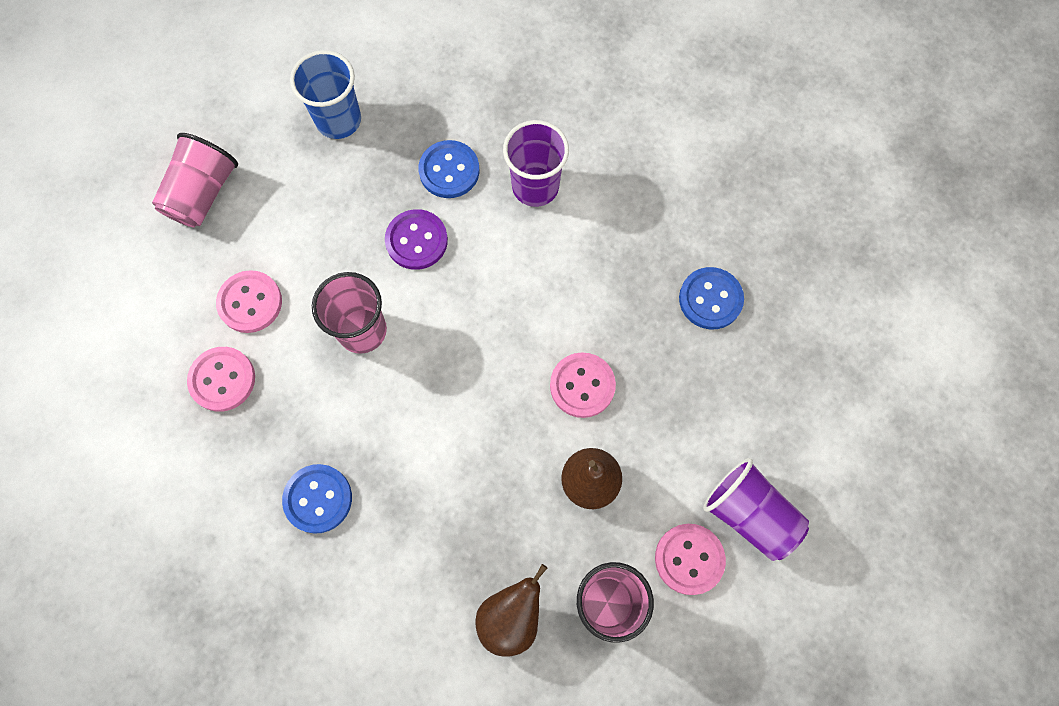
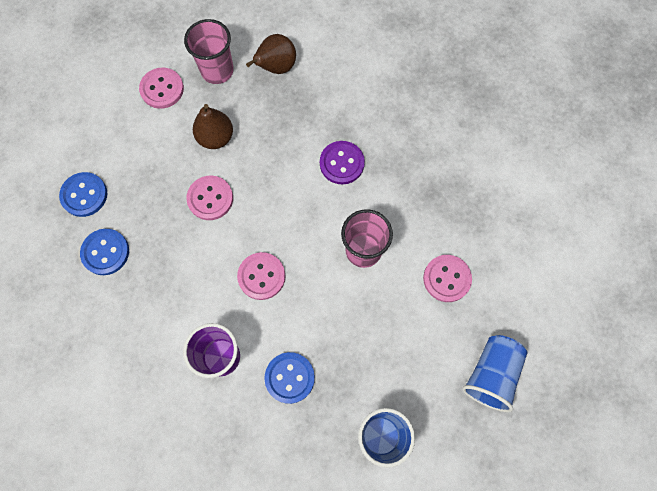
camera: 175 degrees left, 0 degrees up
(203, 193) = (491, 374): pink cup -> blue cup
(222, 379) = (463, 223): pink button -> pink button (261, 276)
(318, 499) = (394, 141): blue button -> blue button (84, 195)
(416, 240) = (320, 318): purple button -> purple button (342, 163)
(749, 514) = (117, 111): purple cup -> none

